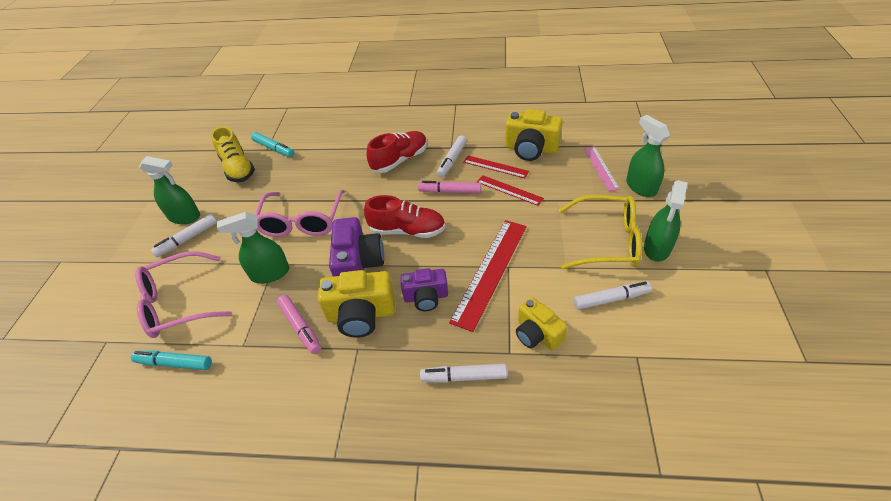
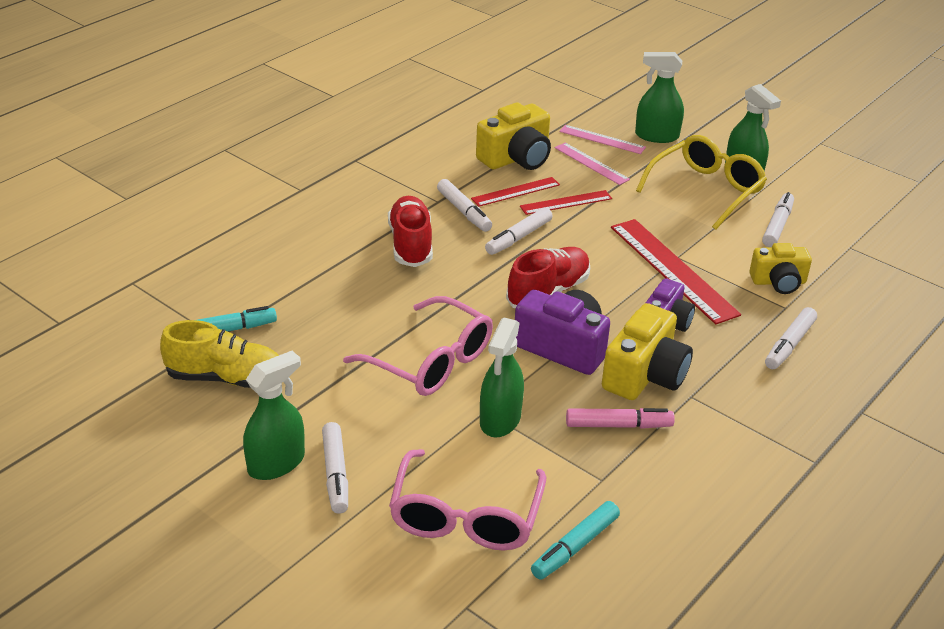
camera: 60 degrees left, 10 degrees down
(450, 191) = (518, 237): pink marker -> white marker
(566, 178) = (591, 163): none -> pink ruler

